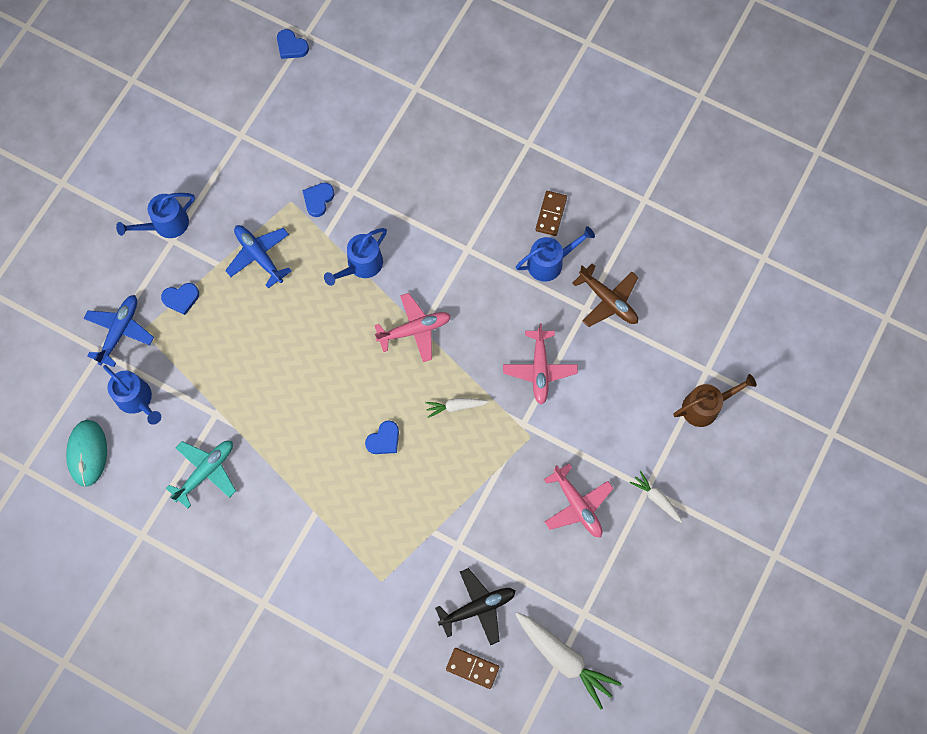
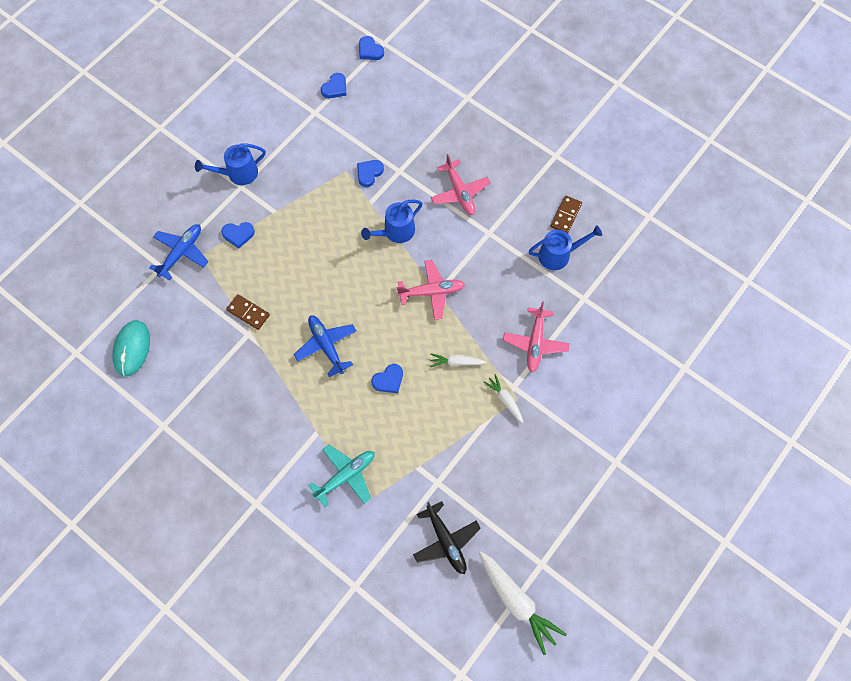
camera: 10 degrees right, 5 degrees down
(137, 400) = (184, 311): blue watering can -> none
(206, 471) = (229, 381): turquoise plane -> turquoise plane (346, 476)
(259, 100) = (335, 88): none -> blue heart
(259, 256) = (310, 210): blue plane -> blue plane (326, 346)
(472, 668) = (431, 595): brown domino -> brown domino (248, 313)
(478, 607) = (446, 541): black plane -> black plane turned 75 degrees clockwise
(577, 505) = (550, 466): pink plane -> pink plane (460, 192)
(608, 300) = (605, 295): brown plane -> none
(656, 498) = (622, 472): white carrot -> white carrot (505, 400)
(705, 406) = (678, 399): brown watering can -> none

